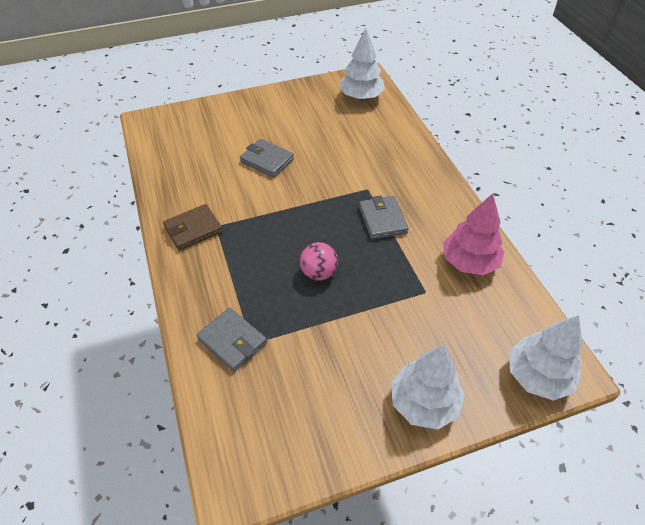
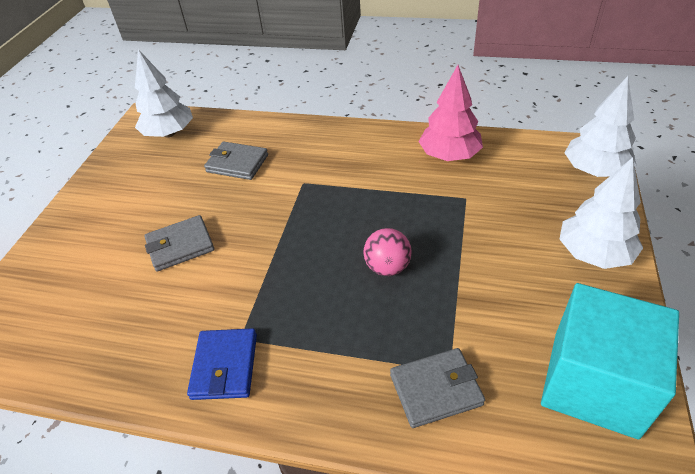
camera: 55 degrees left, 5 degrees down
(193, 229) = (225, 366): brown wallet -> blue wallet
(288, 436) = (594, 383): none -> turquoise cube
(382, 219) = (353, 189): grey wallet -> grey wallet (237, 163)

